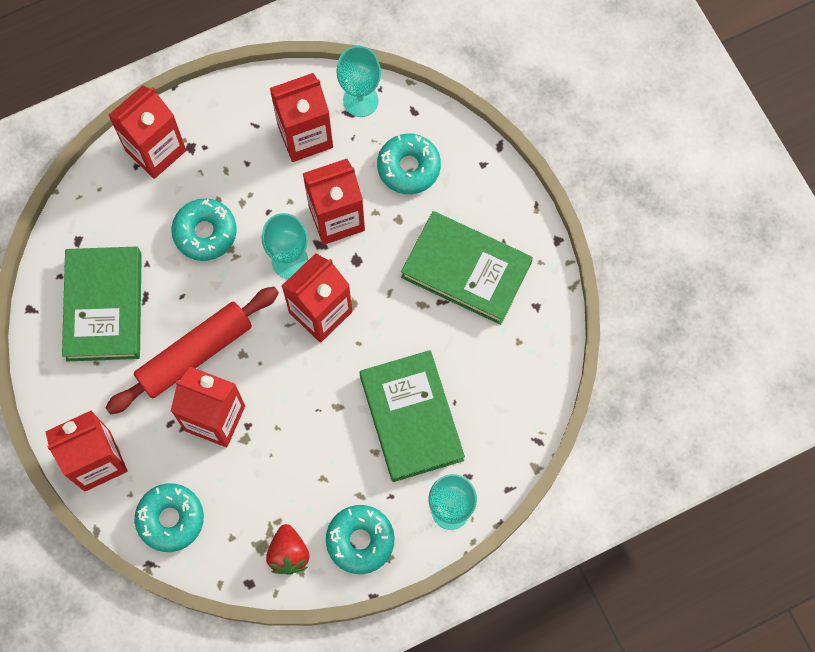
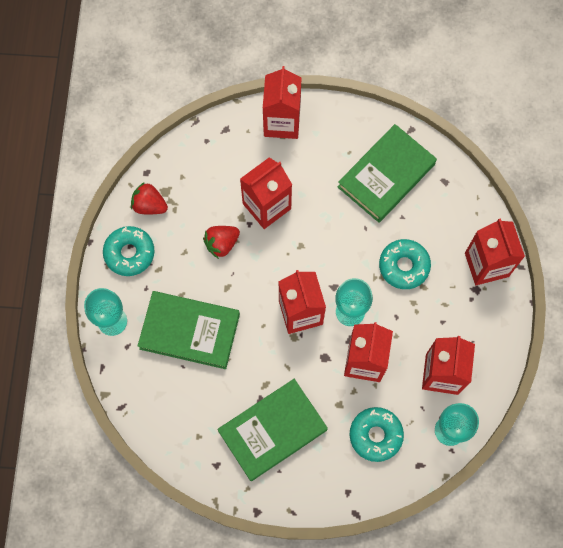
camera: 120 degrees right, 0 degrees up
(104, 306) = (386, 176): green book -> green book turned 75 degrees counterclockwise
(170, 519) = (216, 147): turquoise donut -> none
(195, 354) = (318, 216): red rolling pin -> none
(289, 442) = (222, 244): none -> red strawberry

